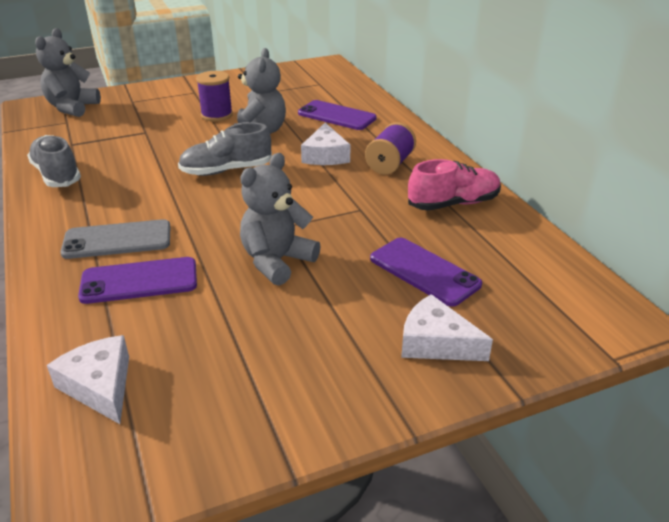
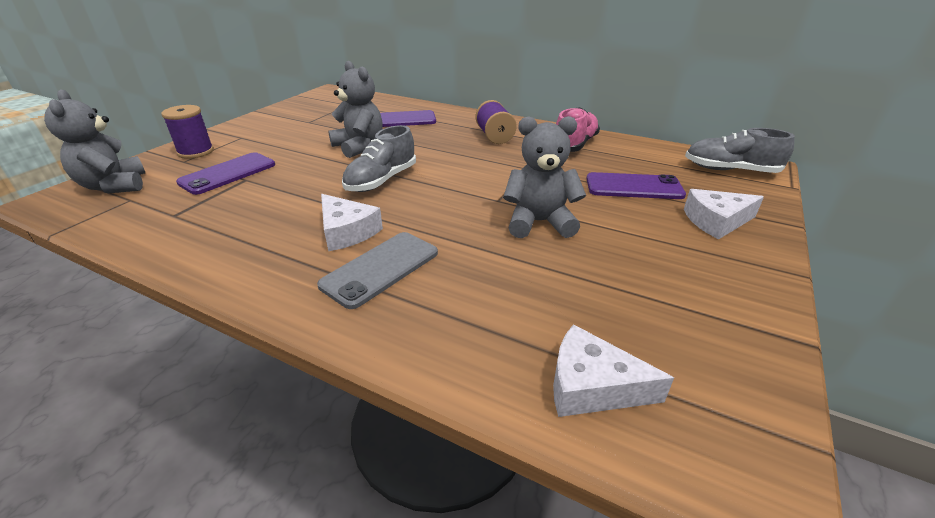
camera: 40 degrees left, 0 degrees up
(57, 175) = (205, 246): grey shoe -> grey shoe (730, 170)
(139, 281) = (463, 288): purple phone -> purple phone (228, 173)
(216, 115) = (296, 147): purple spool -> purple spool (196, 152)
(277, 261) = (539, 222): grey teddy bear -> grey teddy bear turned 90 degrees clockwise
(325, 155) = (440, 145): white cheese -> white cheese (346, 231)

